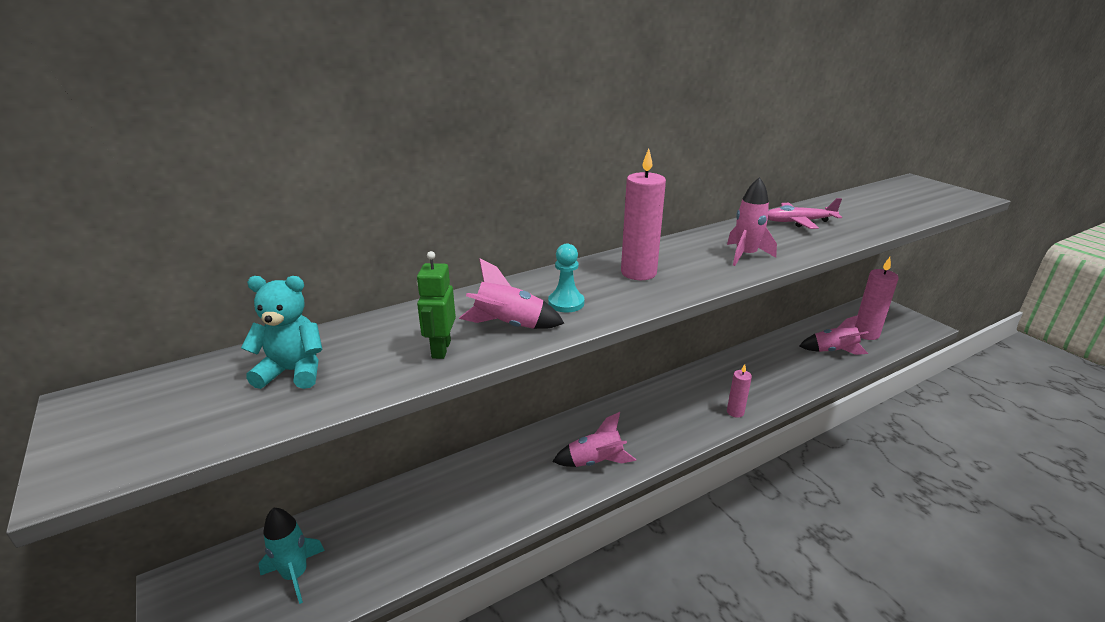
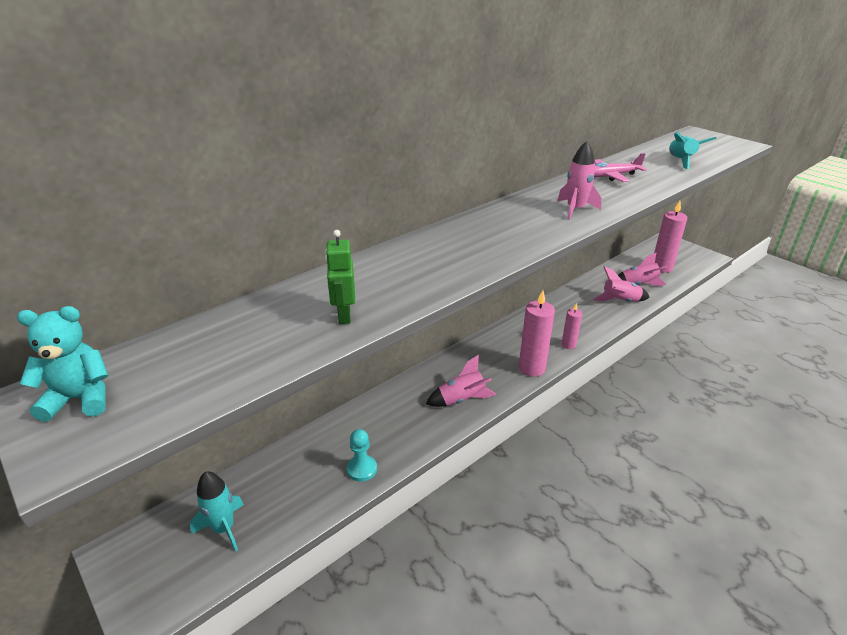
camera: 10 degrees left, 5 degrees up
(293, 372) = (218, 348): turquoise teddy bear -> turquoise teddy bear (80, 399)
(509, 326) = (396, 289): pink rocket -> pink rocket (620, 301)
(566, 303) = (438, 264): turquoise pawn -> turquoise pawn (362, 469)
(638, 273) = (491, 232): pink candle -> pink candle (532, 368)
(889, 211) = (681, 161): none -> turquoise rocket

